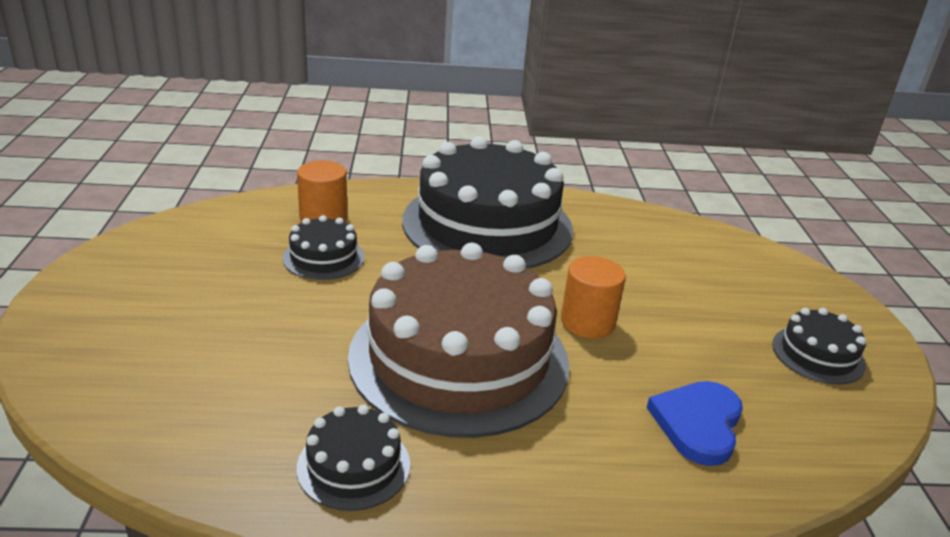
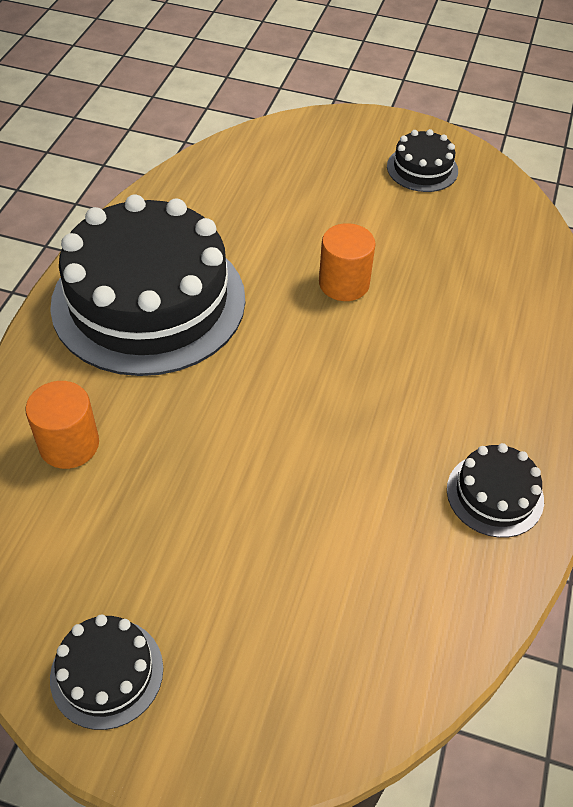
camera: 70 degrees left, 20 degrees up
(323, 257) = (160, 460): black cake -> black cake (107, 672)
(459, 358) = (372, 388): brown cake -> none
(698, 423) = (484, 267): blue heart -> none

